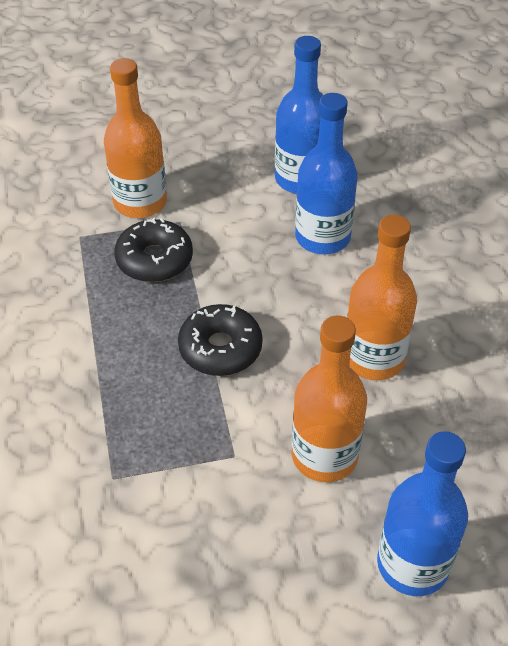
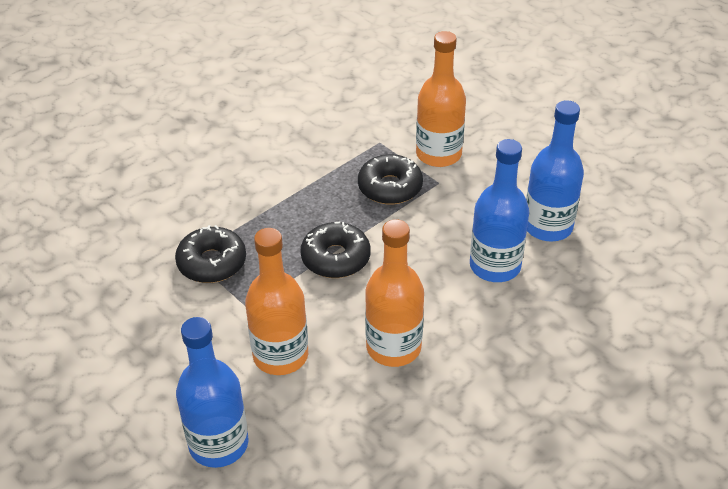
camera: 60 degrees right, 5 degrees down
(140, 461) = (212, 263): none -> black donut

